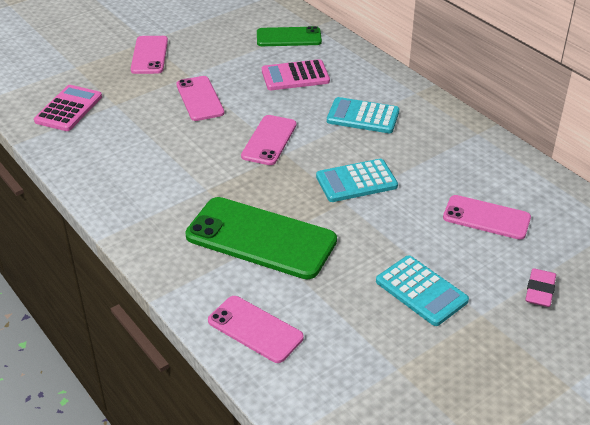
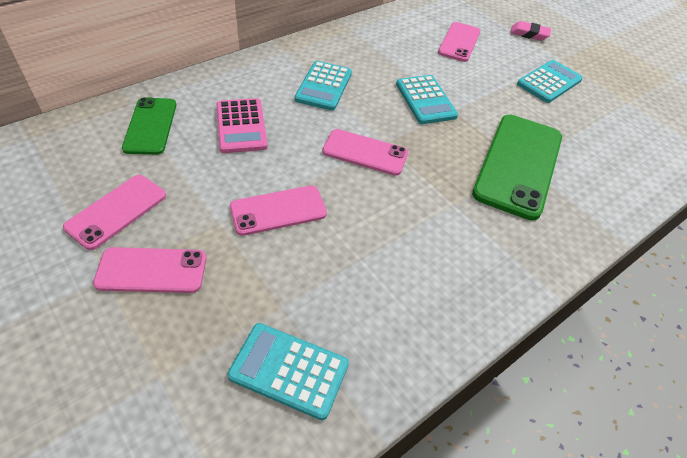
camera: 95 degrees left, 10 degrees up
(68, 109) = (289, 370): pink calculator -> turquoise calculator
(255, 329) = (629, 172): pink phone -> pink phone (117, 211)

